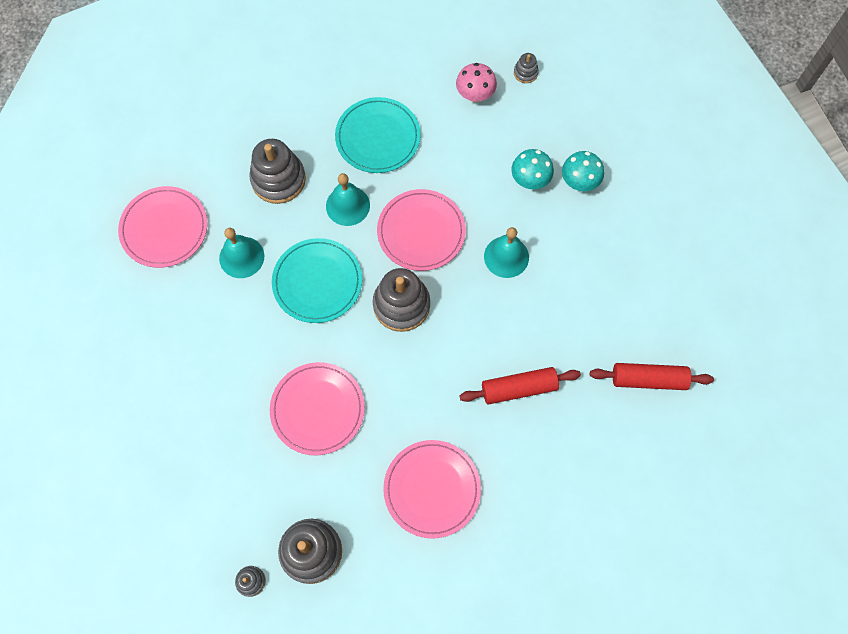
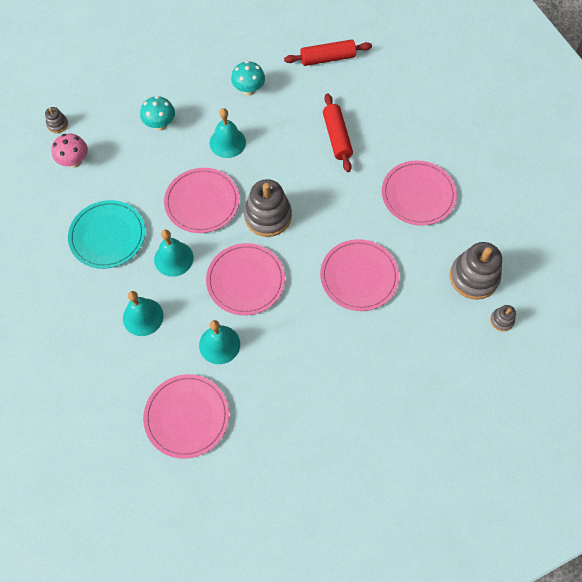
camera: 90 degrees left, 5 degrees down
(278, 179) = (143, 317): grey stacking toy -> turquoise bell
(317, 282) = (245, 280): turquoise plate -> pink plate
(579, 182) = (165, 92): turquoise mushroom -> turquoise mushroom (249, 90)
(648, 379) = (327, 58): red rolling pin -> red rolling pin turned 75 degrees clockwise

